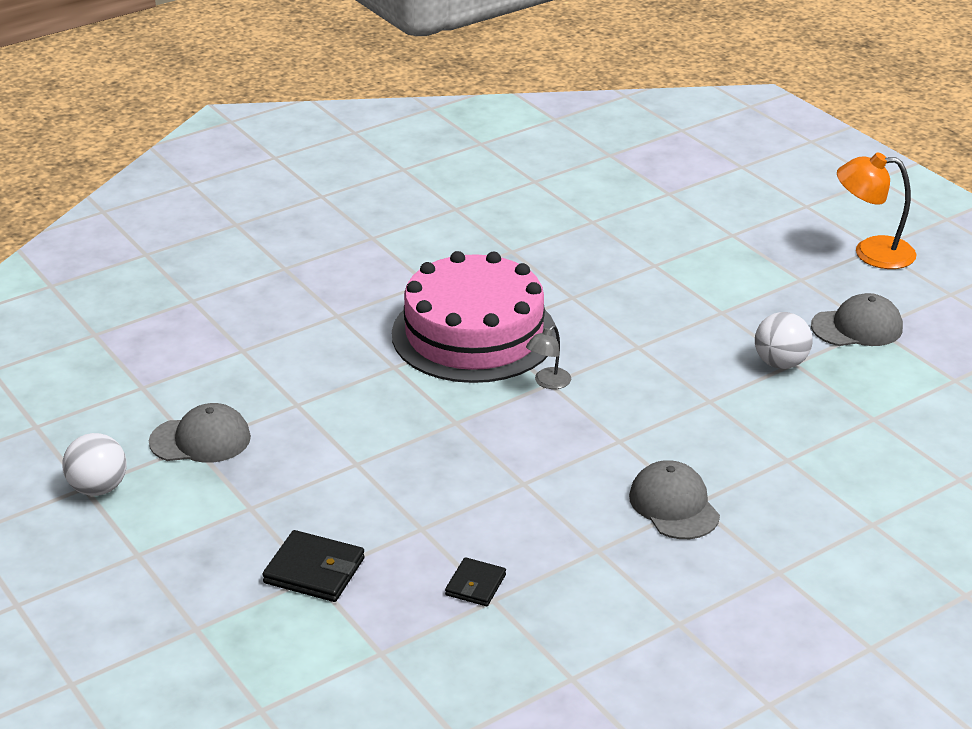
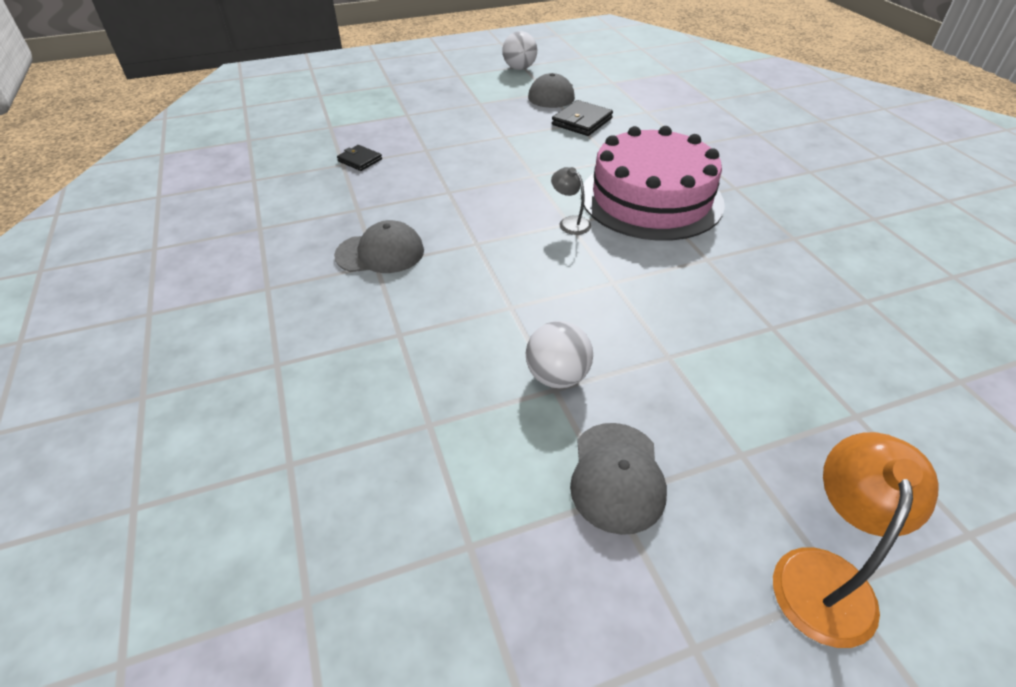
camera: 105 degrees right, 10 degrees up
(314, 571) = (411, 115): black wallet -> black wallet (582, 121)

